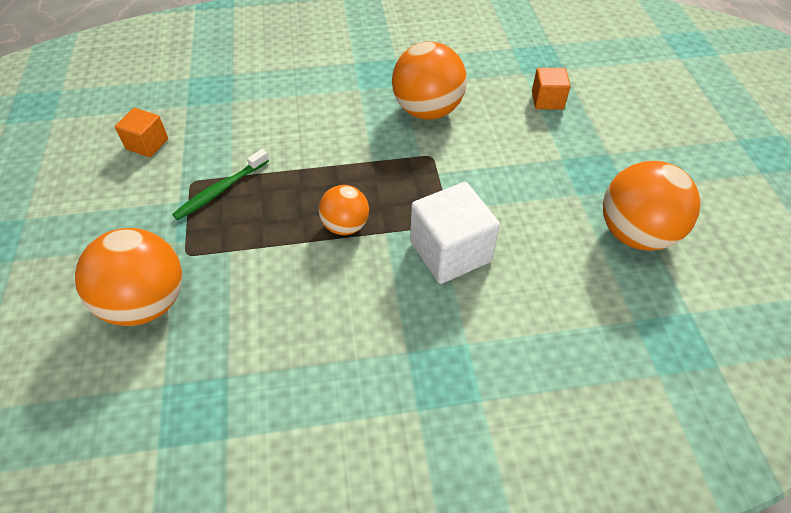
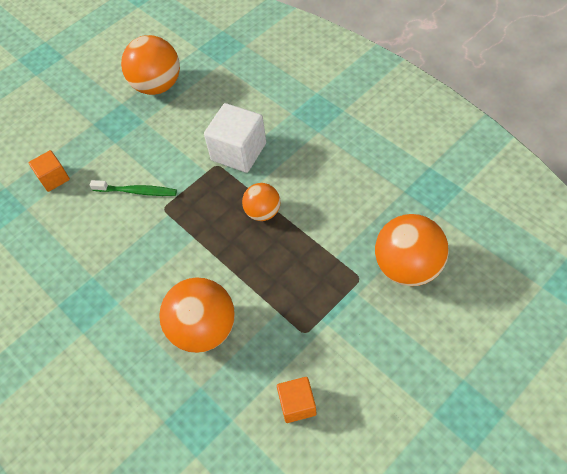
camera: 120 degrees left, 5 degrees up
(220, 190) = (296, 306): green toothbrush -> green toothbrush (137, 191)
(427, 110) = (114, 240): orange ball -> orange ball (204, 329)

